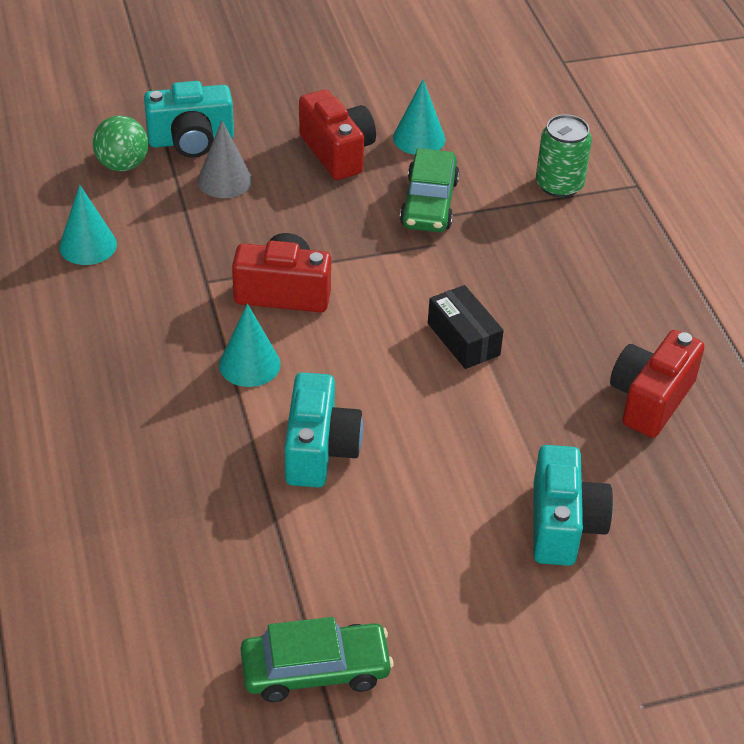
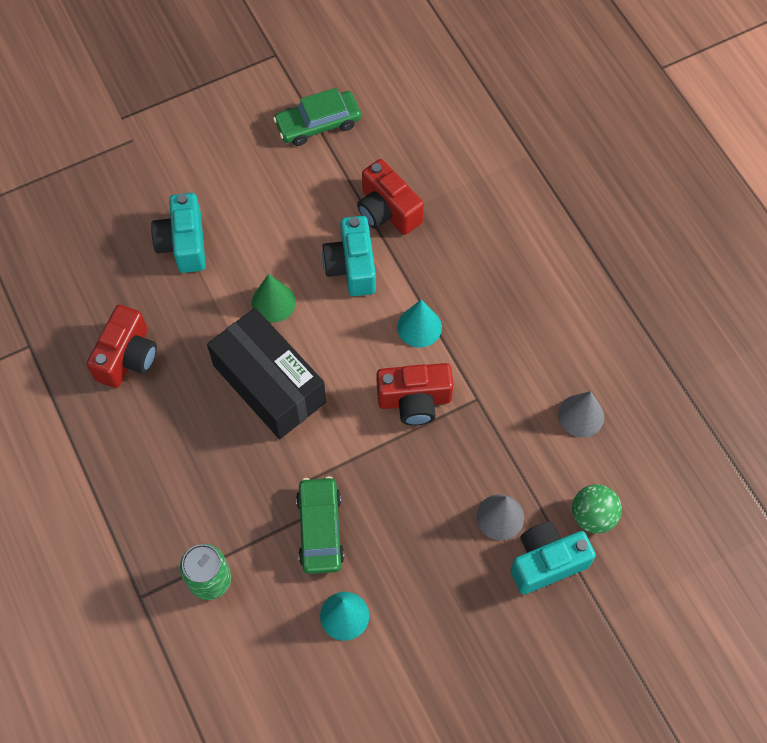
camera: 170 degrees right, 20 degrees up
(88, 245) = (581, 415): turquoise cone -> grey cone
(337, 152) = (413, 578): red camera -> red camera (387, 211)
(441, 426) = (273, 302): none -> green cone
(463, 339) = (269, 384): black box -> black box, size x1.92

